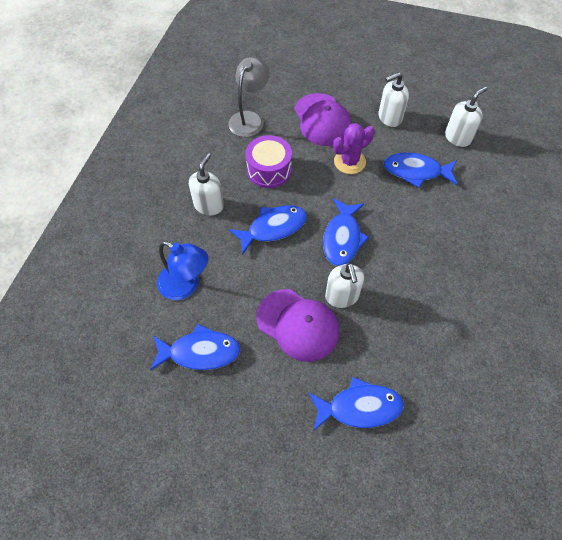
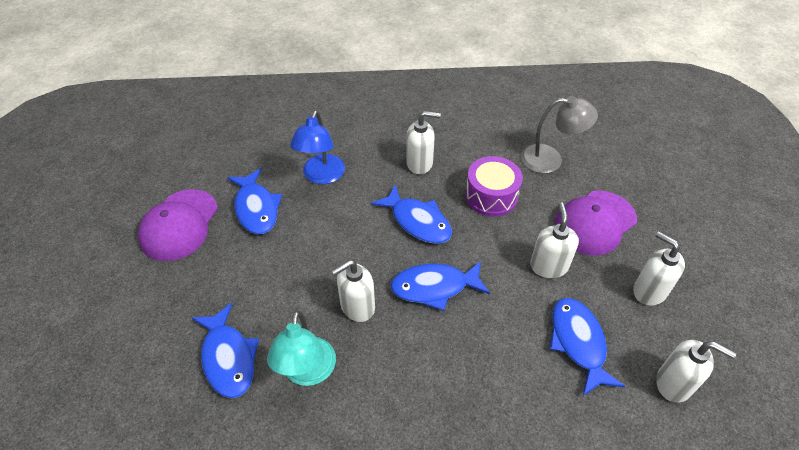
camera: 70 degrees right, 10 degrees down
(298, 325) = (309, 276): purple cap -> purple cap (179, 225)
(349, 162) = (548, 266): purple cactus -> white soap dispenser
(391, 348) = (307, 372): none -> turquoise lamp

